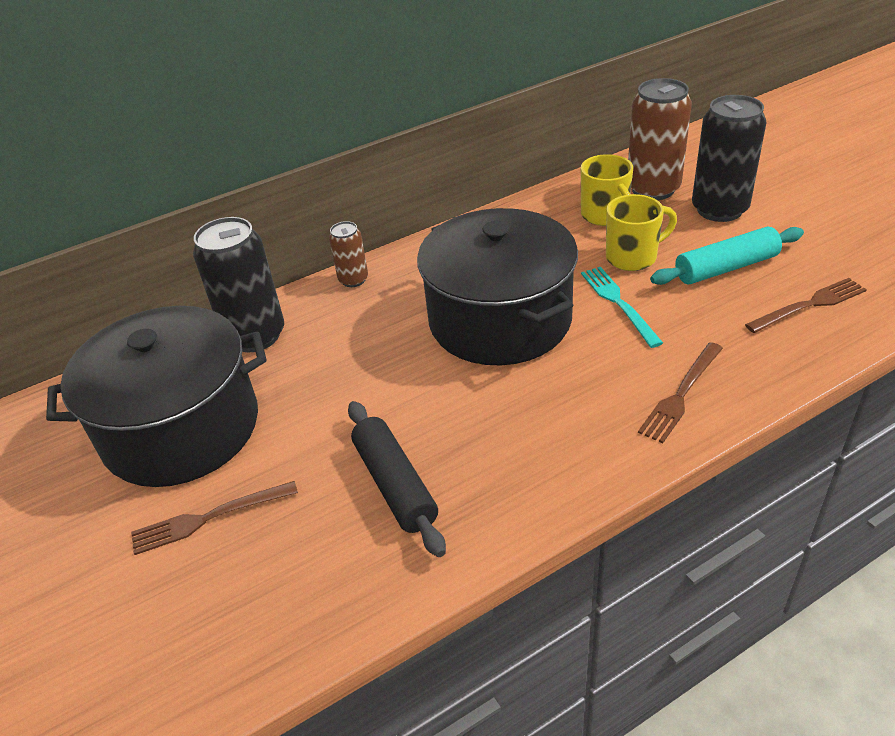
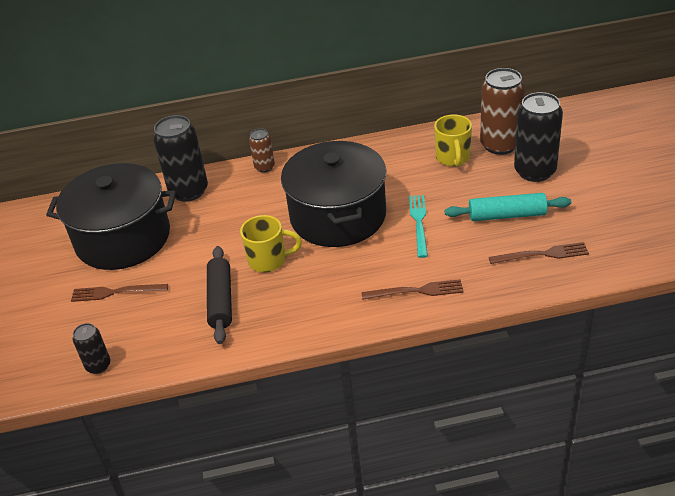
camera: 20 degrees right, 0 degrees up
(237, 657) = (98, 365): none -> black can
(633, 257) = (450, 193): yellow mug -> yellow mug (269, 260)
(681, 394) = (416, 291): brown fork -> brown fork turned 150 degrees counterclockwise

